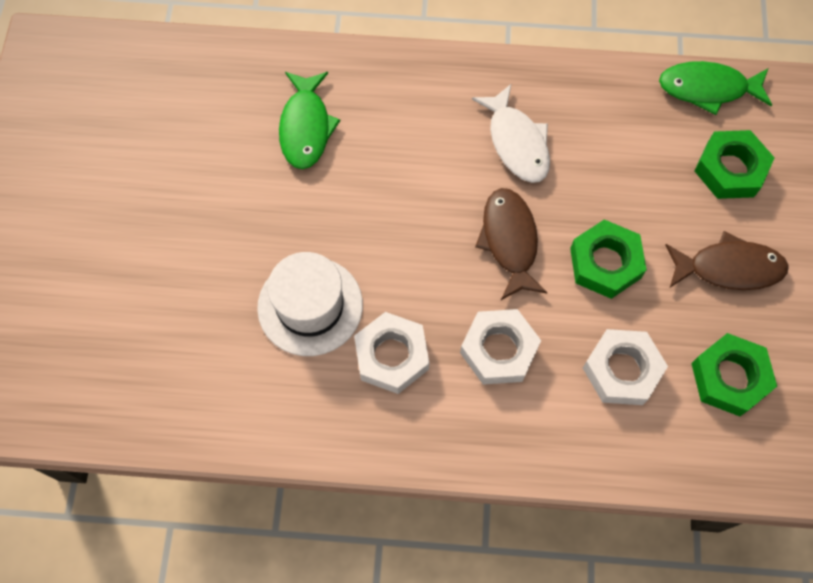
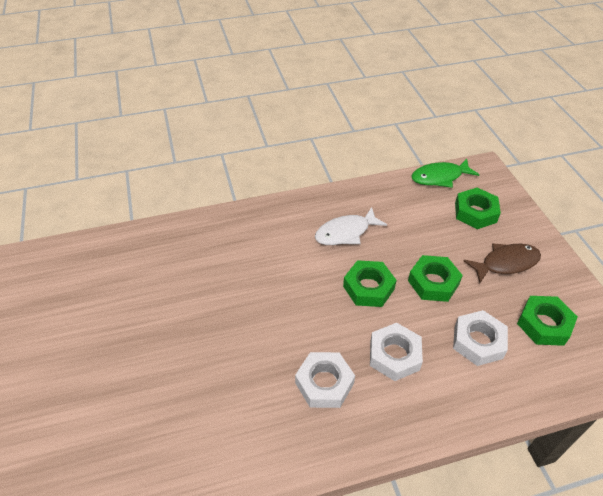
camera: 20 degrees left, 20 degrees down
(306, 127) = (208, 260): green fish -> none
(310, 306) = (253, 369): white hat -> none
(509, 241) = (368, 287): brown fish -> green nut
(516, 142) = (346, 232): white fish -> white fish turned 105 degrees clockwise

